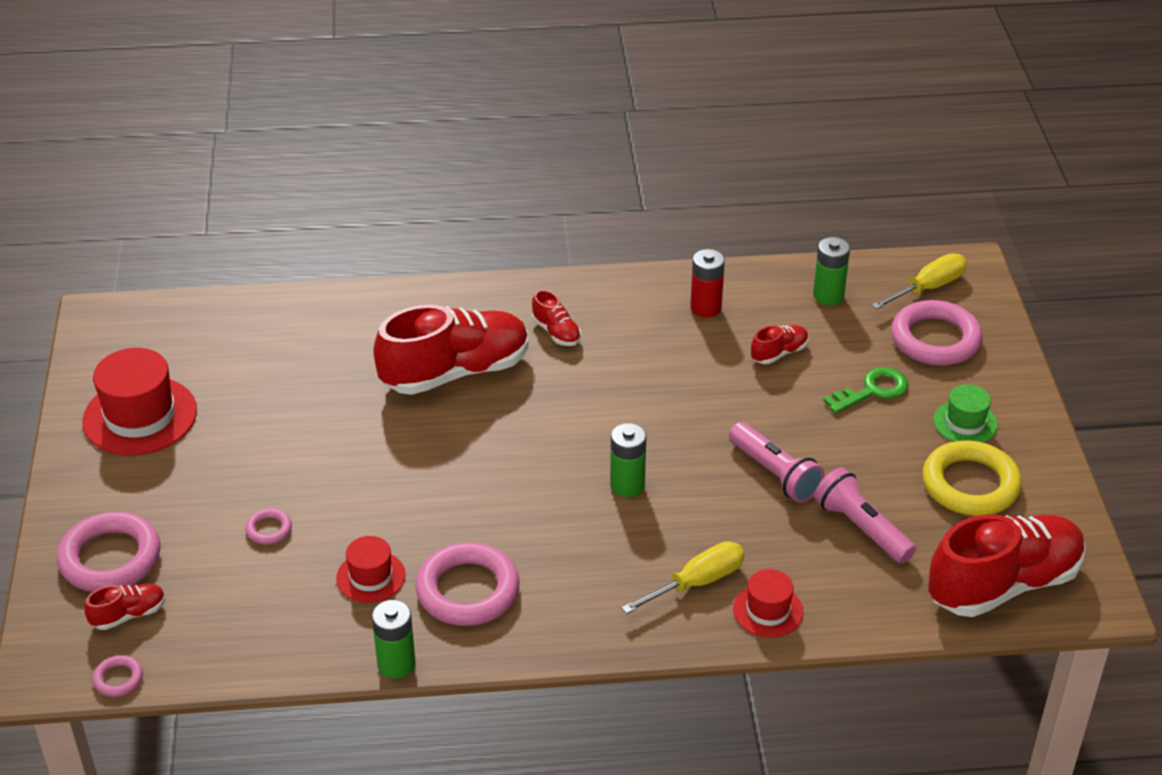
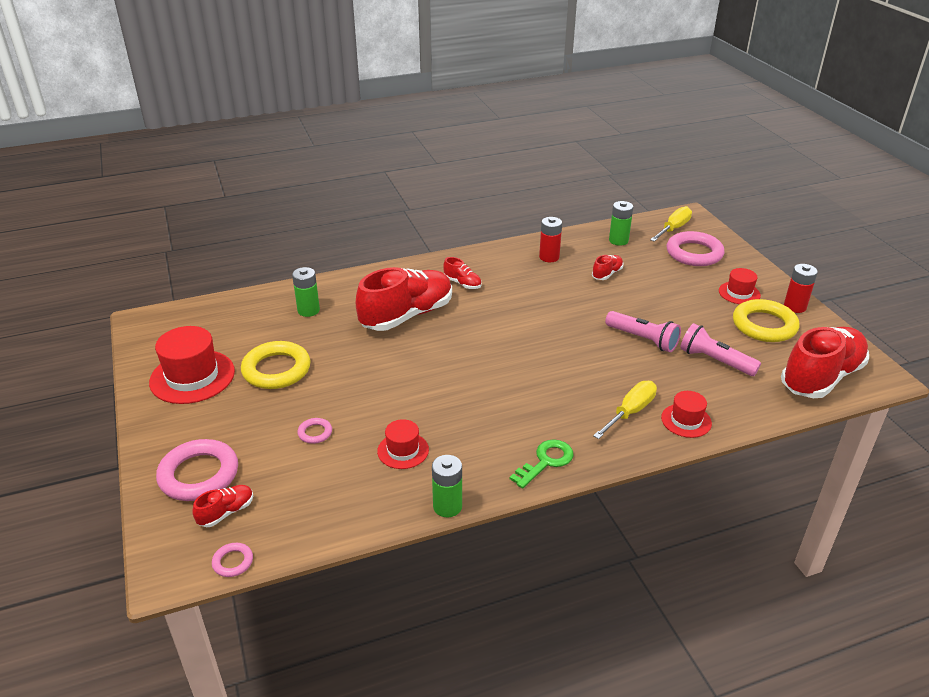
camera: 15 degrees left, 5 degrees down
(250, 426) = (276, 370): none -> yellow ring
(468, 590) = (477, 446): pink ring -> none
(627, 485) = (553, 362): green battery -> green battery (308, 310)
(872, 390) = (674, 285): green key -> green key (546, 461)
(965, 422) = (739, 293): green hat -> red hat
(1038, 462) = (794, 307): none -> red battery

